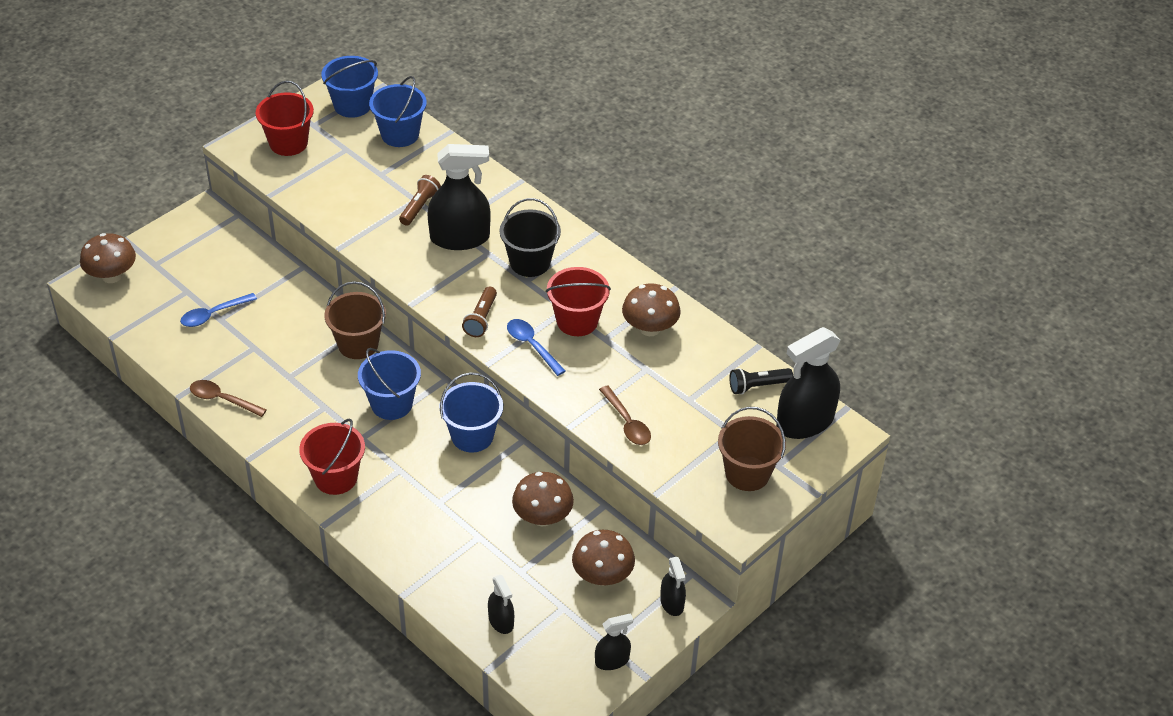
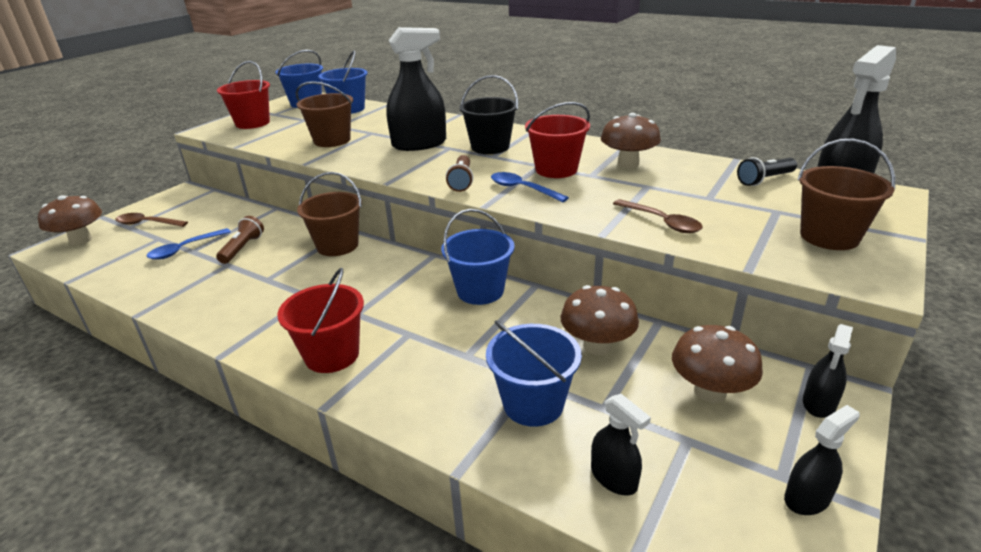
camera: 10 degrees left, 15 degrees down
(222, 399) = (189, 309): brown spoon -> brown spoon (147, 224)
(371, 207) = (332, 140): none -> brown bucket
(391, 404) = (383, 281): blue bucket -> blue bucket (533, 404)
(419, 207) = (376, 135): brown flashlight -> brown flashlight (242, 248)
(672, 603) = (819, 403): black spray bottle -> black spray bottle turned 60 degrees clockwise

